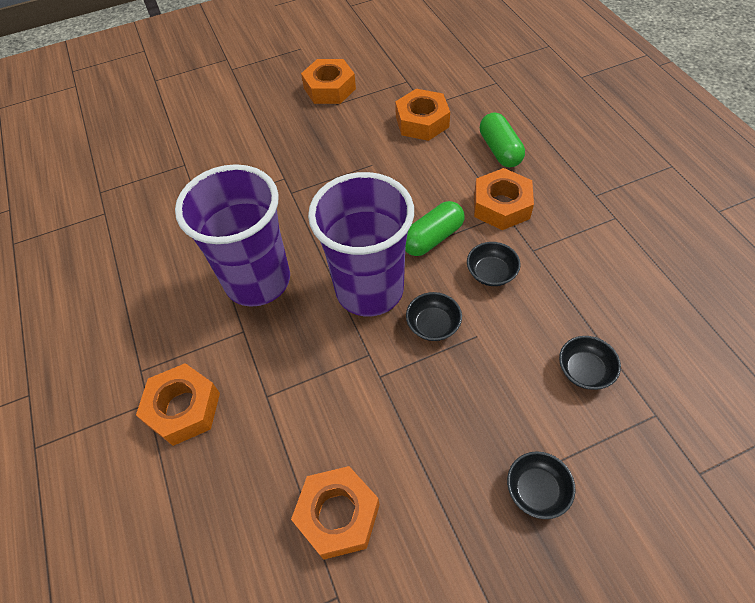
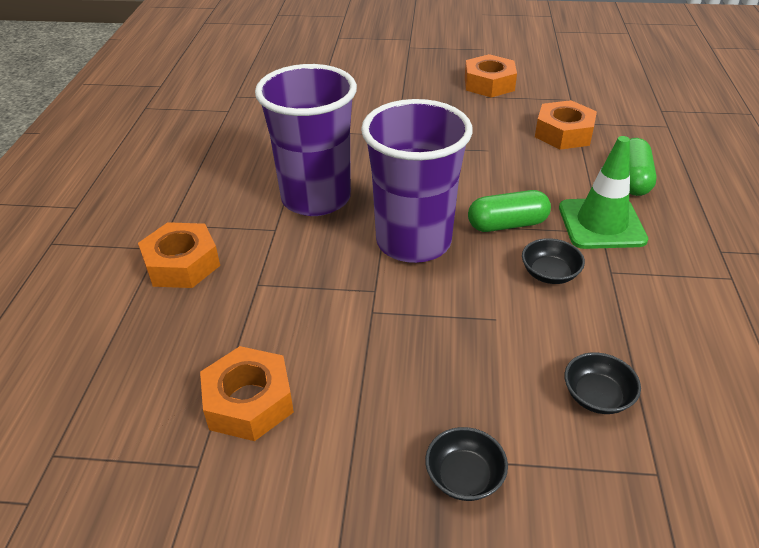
camera: 25 degrees right, 15 degrees down
(433, 325) = (456, 292): black bowl -> none
(501, 206) = (601, 224): orange nut -> green traffic cone

